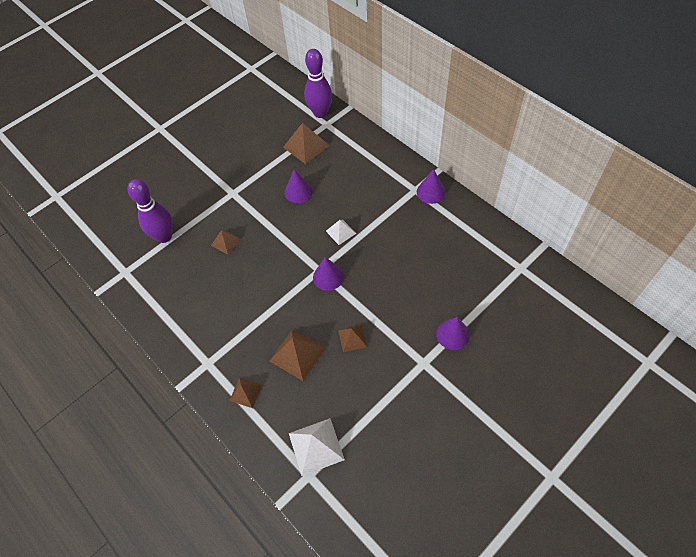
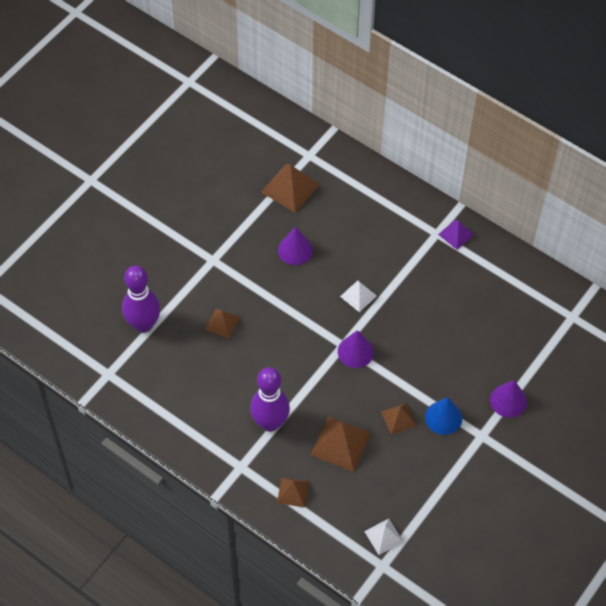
camera: 15 degrees left, 0 degrees up
(316, 446) = (383, 536): white pyramid -> white pyramid, size x0.60
(320, 113) = (297, 140): purple bowling pin -> purple bowling pin (270, 423)
(392, 342) = (443, 417): none -> blue cone
(431, 192) = (456, 234): purple cone -> purple pyramid

